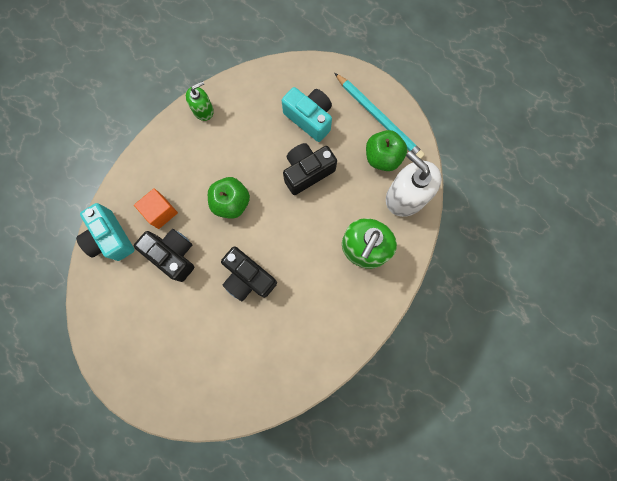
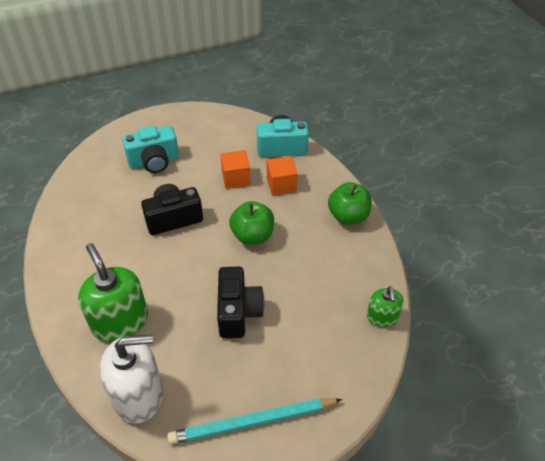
camera: 120 degrees right, 30 degrees down
(173, 255) = (236, 178): black camera -> orange cube
(203, 110) = (367, 254): green soap dispenser -> green soap dispenser (382, 317)
(309, 118) = (299, 345): turquoise camera -> turquoise camera (154, 161)
(382, 157) = (201, 397): green apple -> green apple (348, 216)

